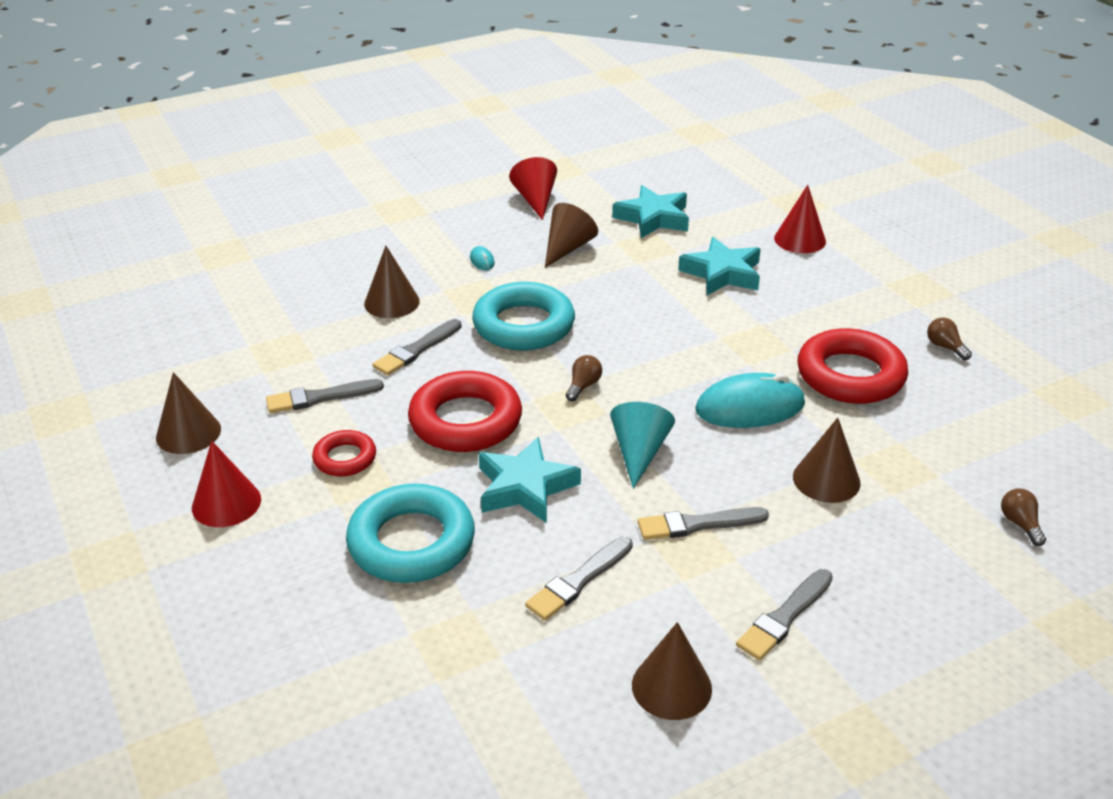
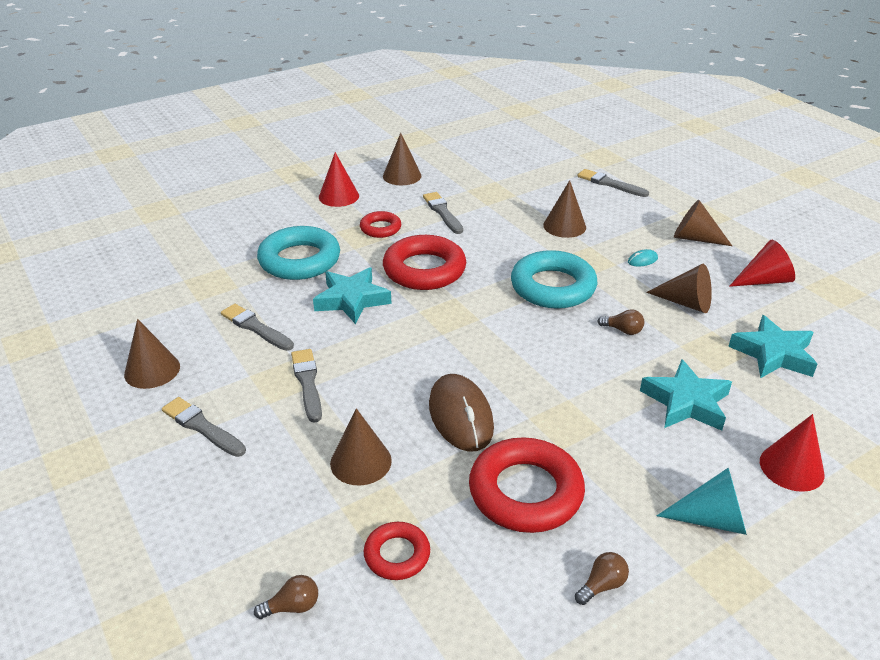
camera: 85 degrees right, 0 degrees up
(416, 350) = (506, 242): grey brush -> grey brush (610, 184)
(446, 222) = (695, 238): none -> brown cone
(583, 386) = (475, 320): brown light bulb -> brown light bulb (622, 330)
(639, 452) = (393, 351): turquoise cone -> turquoise cone (711, 519)
(750, 407) = (460, 416): turquoise mouse -> brown mouse
(943, 456) = (397, 555): none -> red ring

